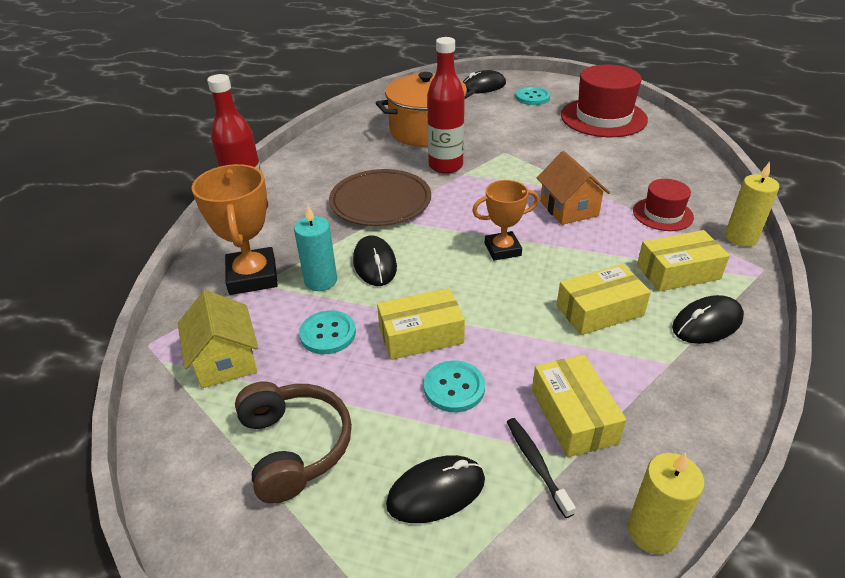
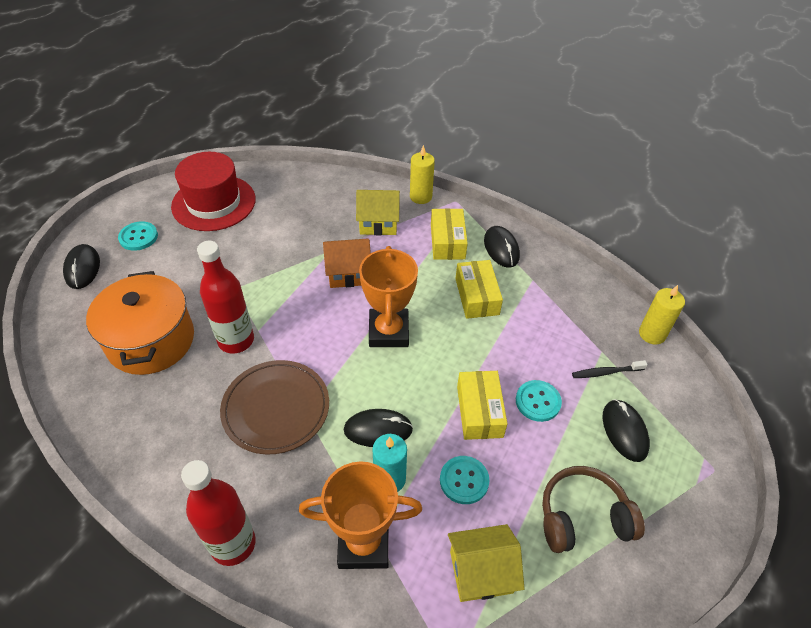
camera: 80 degrees left, 10 degrees up
(502, 249) = (388, 332): orange trophy -> orange trophy, size x1.54
(573, 416) = (570, 342): yellow box -> none
(662, 214) = (378, 223): red hat -> yellow house

